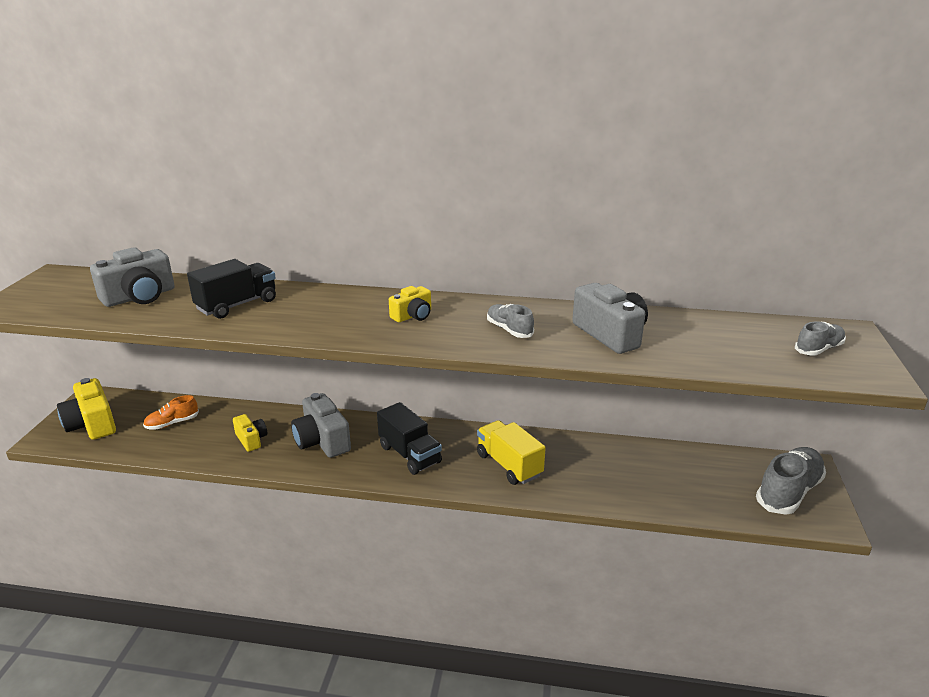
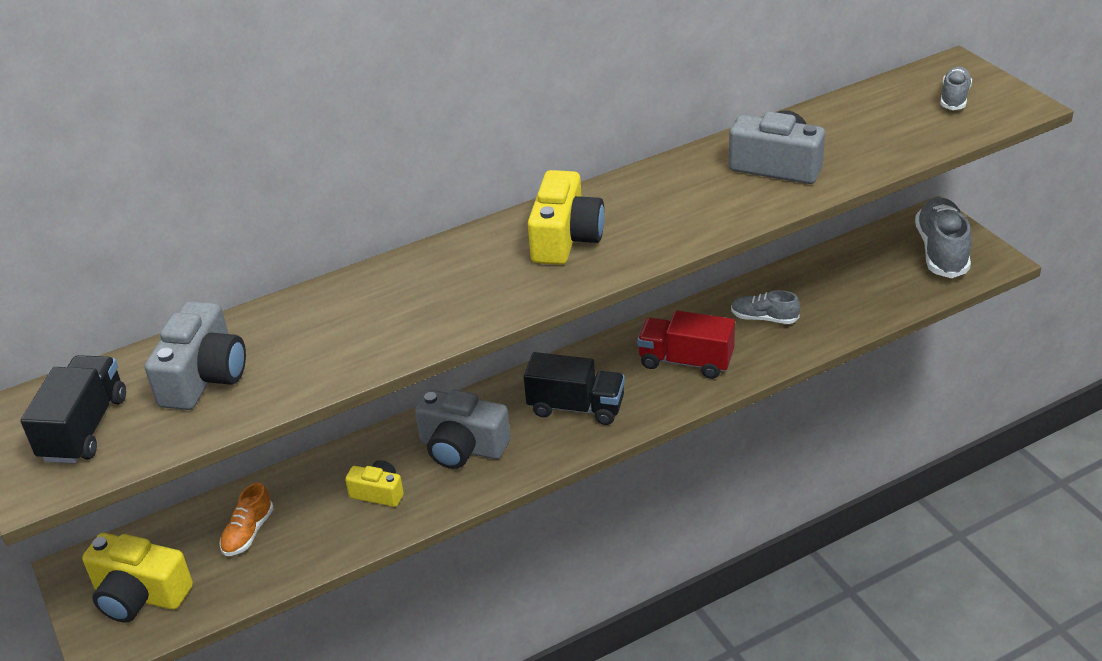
camera: 35 degrees left, 10 degrees up
(237, 305) = (349, 324): black truck -> black truck (84, 428)
(413, 316) = (565, 239): yellow camera -> yellow camera, size x1.72
(509, 330) = (682, 207): grey shoe -> grey shoe (764, 318)
(509, 465) = (686, 361): yellow truck -> red truck

